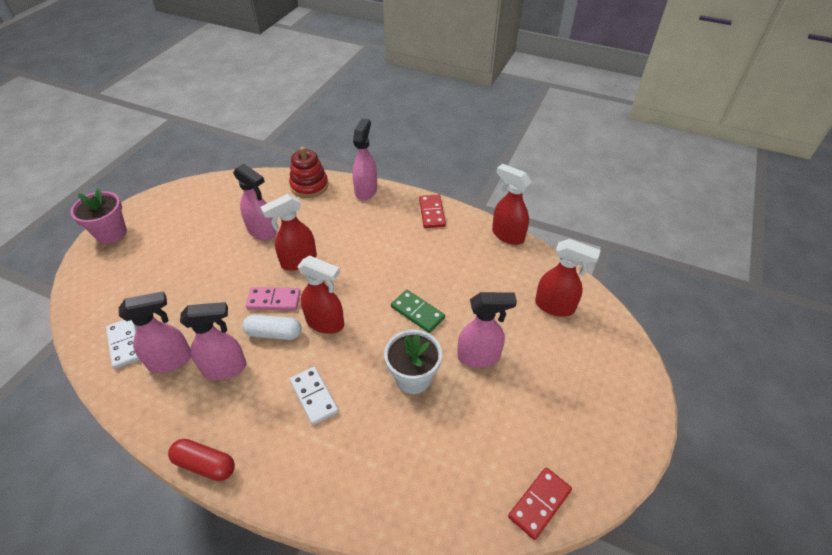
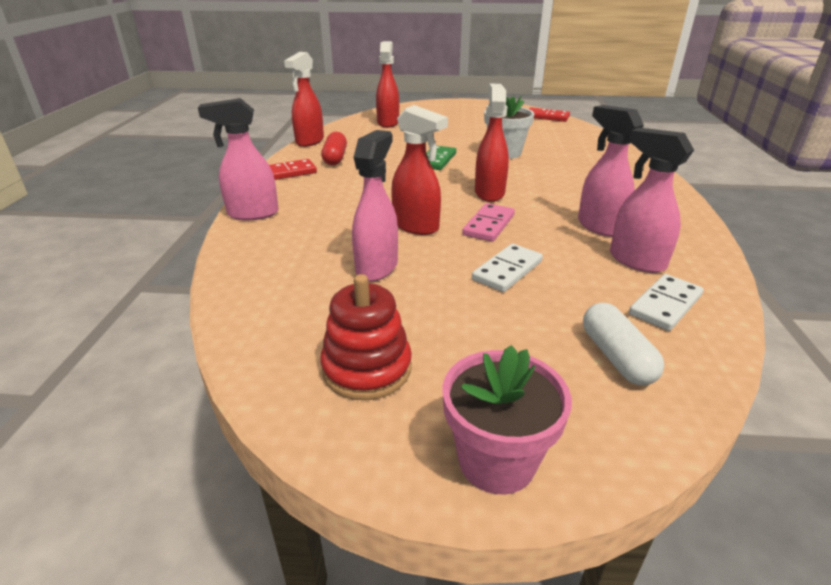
camera: 110 degrees left, 15 degrees down
(205, 464) = (687, 207): red capsule -> red capsule (335, 158)
(274, 300) = (488, 225): pink domino -> pink domino turned 45 degrees clockwise
(274, 333) = (530, 213): white capsule -> white capsule (616, 357)
(309, 186) = (249, 257): red stacking toy -> red stacking toy (367, 369)
(314, 396) = (568, 181): white domino -> white domino (507, 270)
(479, 356) = (460, 137): pink spray bottle -> none

